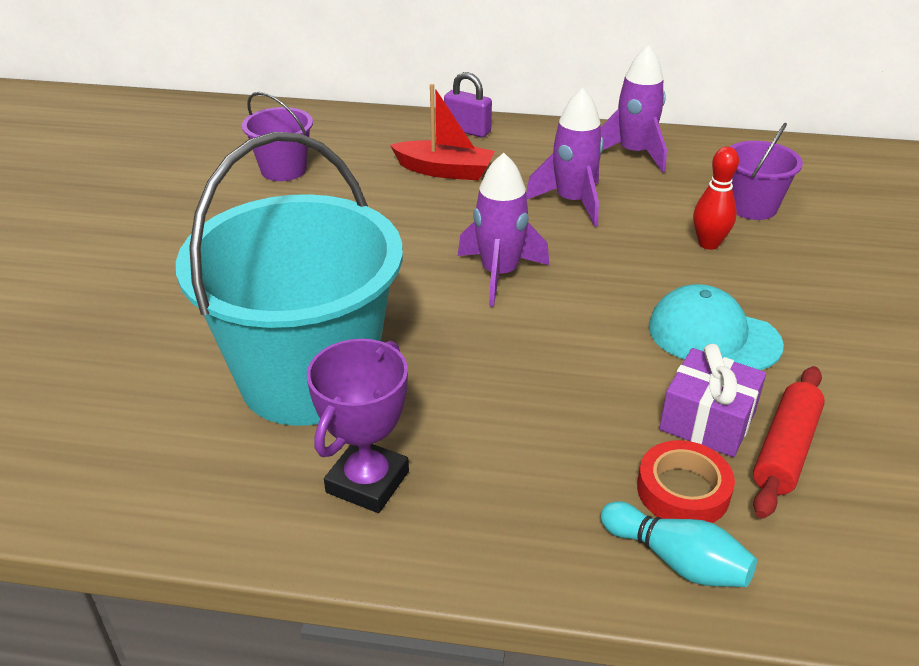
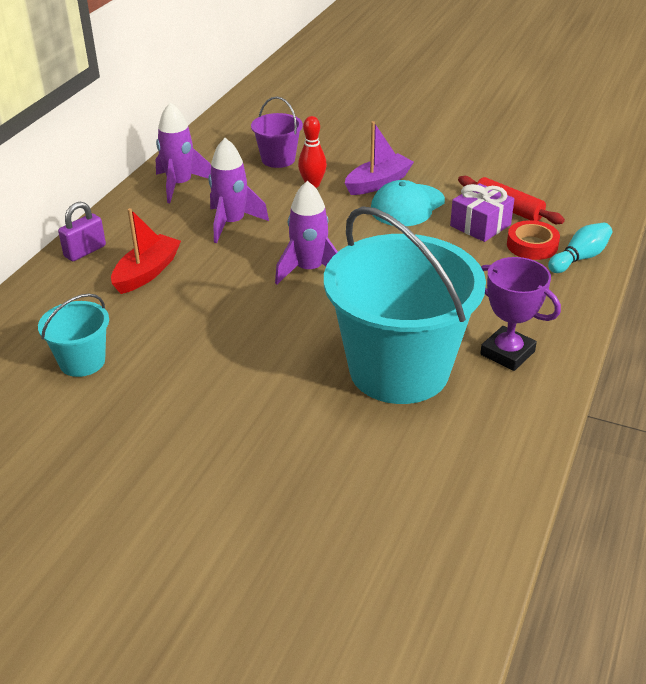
camera: 75 degrees left, 0 degrees up
(283, 169) = (82, 362): purple bucket -> turquoise bucket
(758, 299) = (378, 183): none -> purple boat

